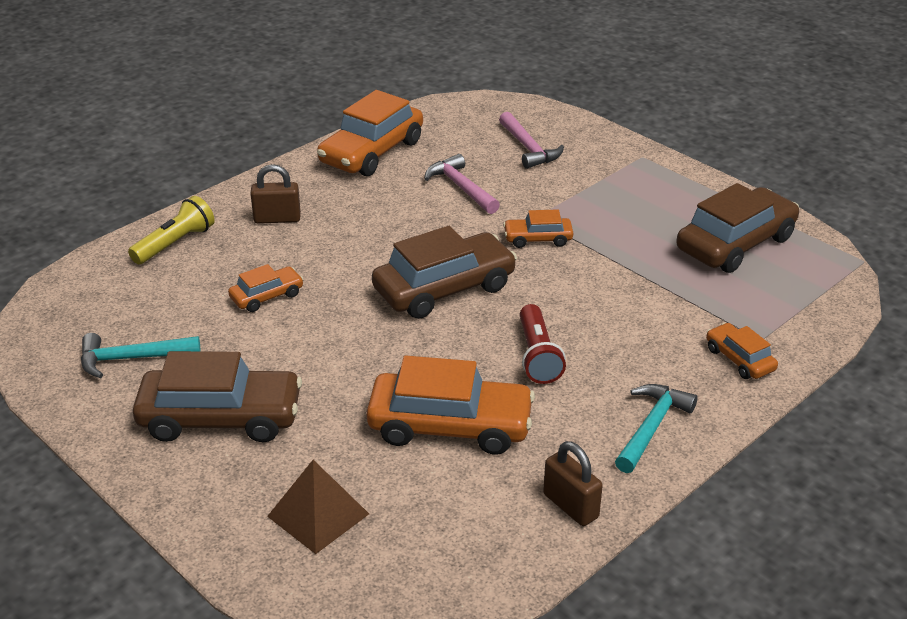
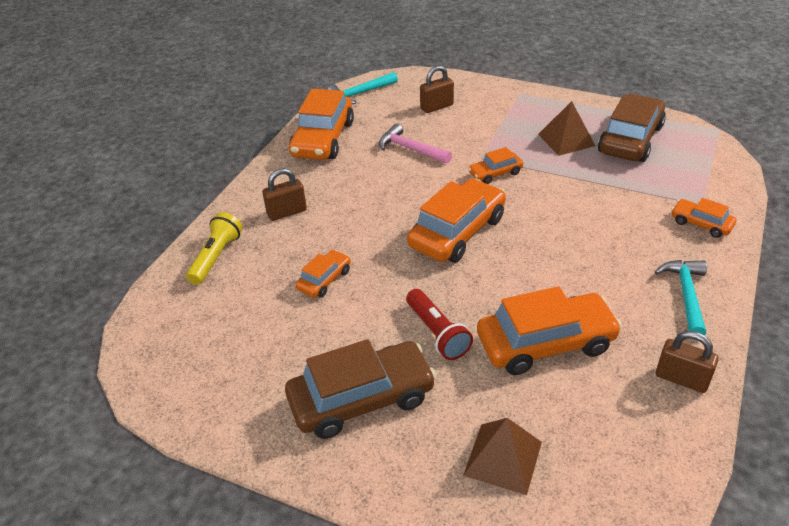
camera: 20 degrees left, 5 degrees up
(132, 359) = (248, 371): turquoise hammer -> turquoise hammer (360, 94)
(444, 288) = (457, 232): brown car -> orange car
(529, 148) = (436, 107): pink hammer -> brown padlock
(537, 356) = (565, 265): red flashlight -> red flashlight (437, 333)
(655, 224) = (566, 140): none -> brown pyramid

